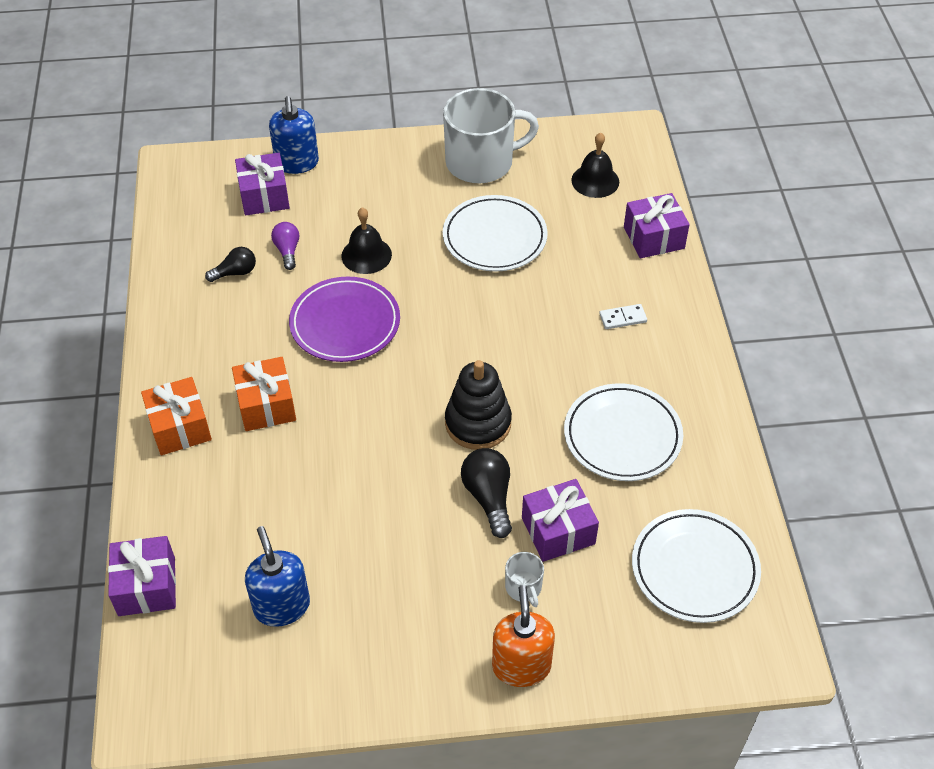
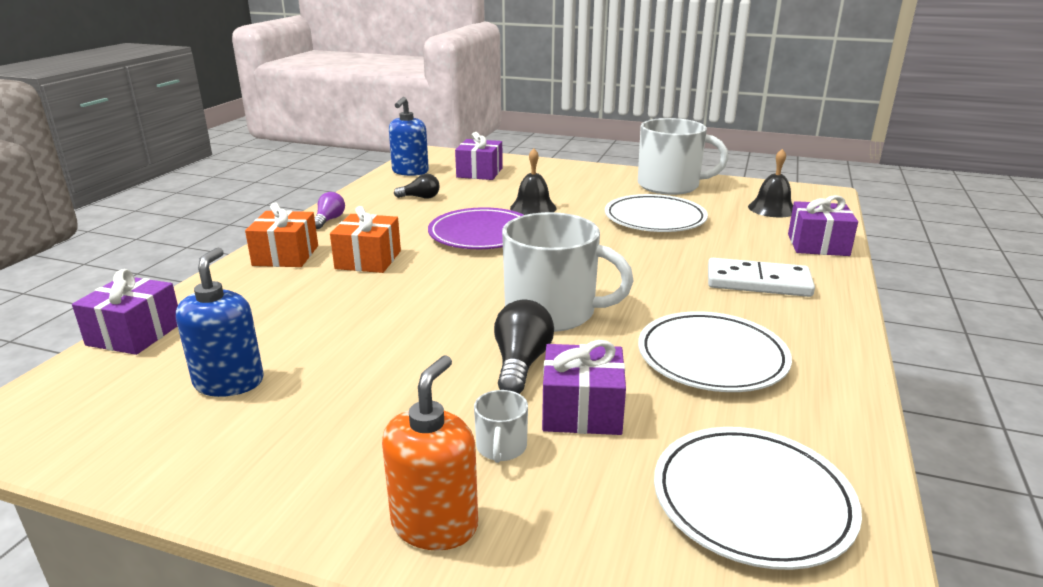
camera: 25 degrees right, 25 degrees down
(287, 251) = (471, 195): purple light bulb -> purple light bulb (329, 220)
(297, 163) = (518, 165): blue soap dispenser -> blue soap dispenser (410, 172)
(478, 423) = (553, 312): black stacking toy -> white mug
(622, 318) = (758, 282): white domino -> white domino, size x2.02

